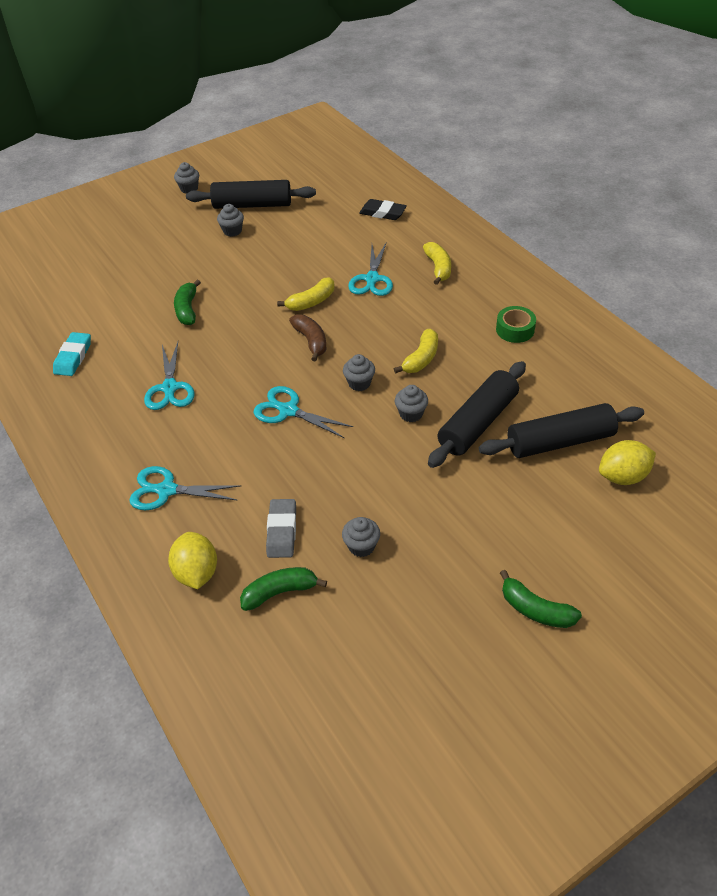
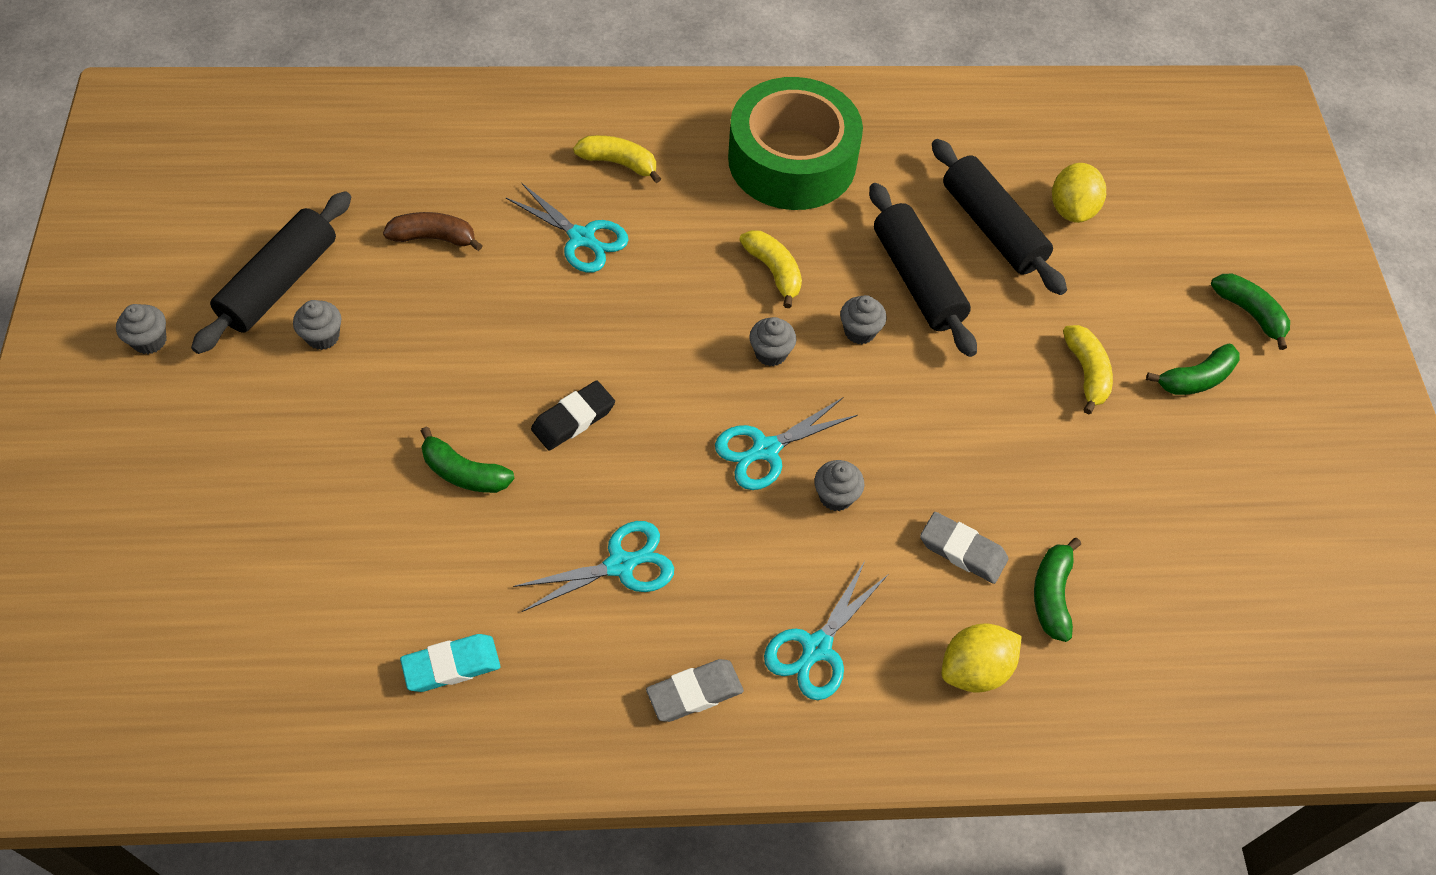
camera: 65 degrees left, 10 degrees up
(73, 357) = (451, 666): turquoise eraser -> turquoise eraser turned 60 degrees counterclockwise
(107, 451) = (694, 693): none -> grey eraser
(170, 388) = (620, 565): turquoise scissors -> turquoise scissors turned 45 degrees counterclockwise
(197, 572) = (974, 669): yellow lemon -> yellow lemon turned 45 degrees counterclockwise
(311, 302) = (572, 324): yellow banana -> yellow banana (1086, 373)
(311, 341) = (652, 363): brown banana -> brown banana (434, 238)
(361, 546) = (1031, 483): grey cupcake -> grey cupcake (836, 496)
(382, 213) = (449, 153): black eraser -> black eraser (573, 419)
(515, 330) = (792, 160): green tape -> green tape, size x2.44
(559, 441) = (992, 228): black rolling pin -> black rolling pin turned 45 degrees counterclockwise
(635, 623) = (1249, 313): none -> green banana

